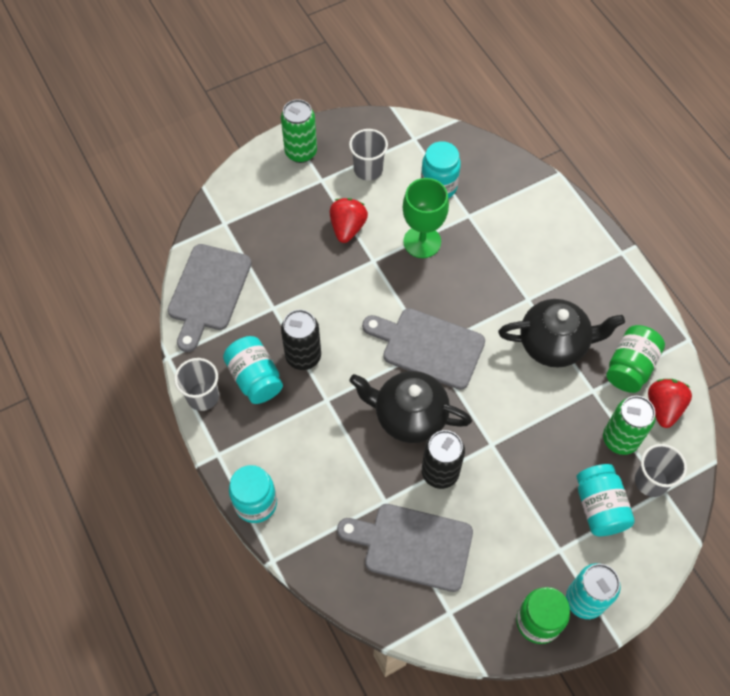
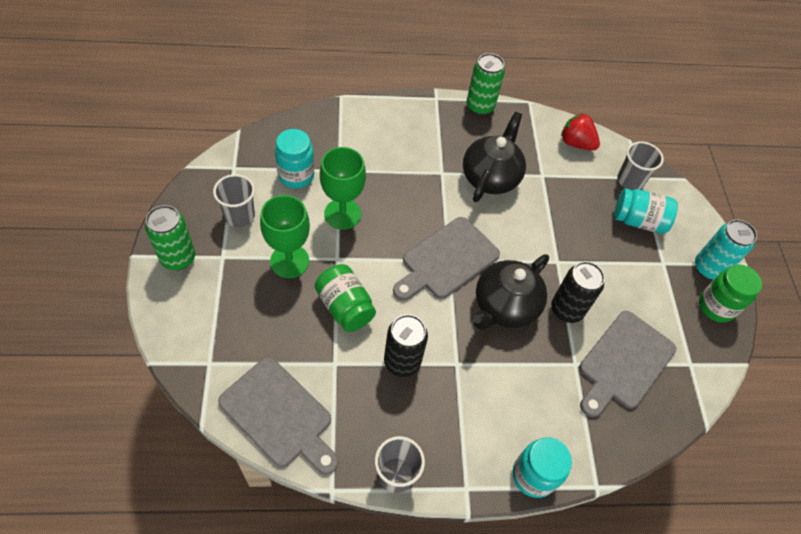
camera: 70 degrees left, 5 degrees down
(255, 378) = (402, 415): turquoise jar -> none
(347, 228) = (289, 261): red strawberry -> green goblet
(620, 439) = (589, 180): green can -> green can (480, 107)
(630, 367) = (534, 144): green jar -> green jar (345, 307)

